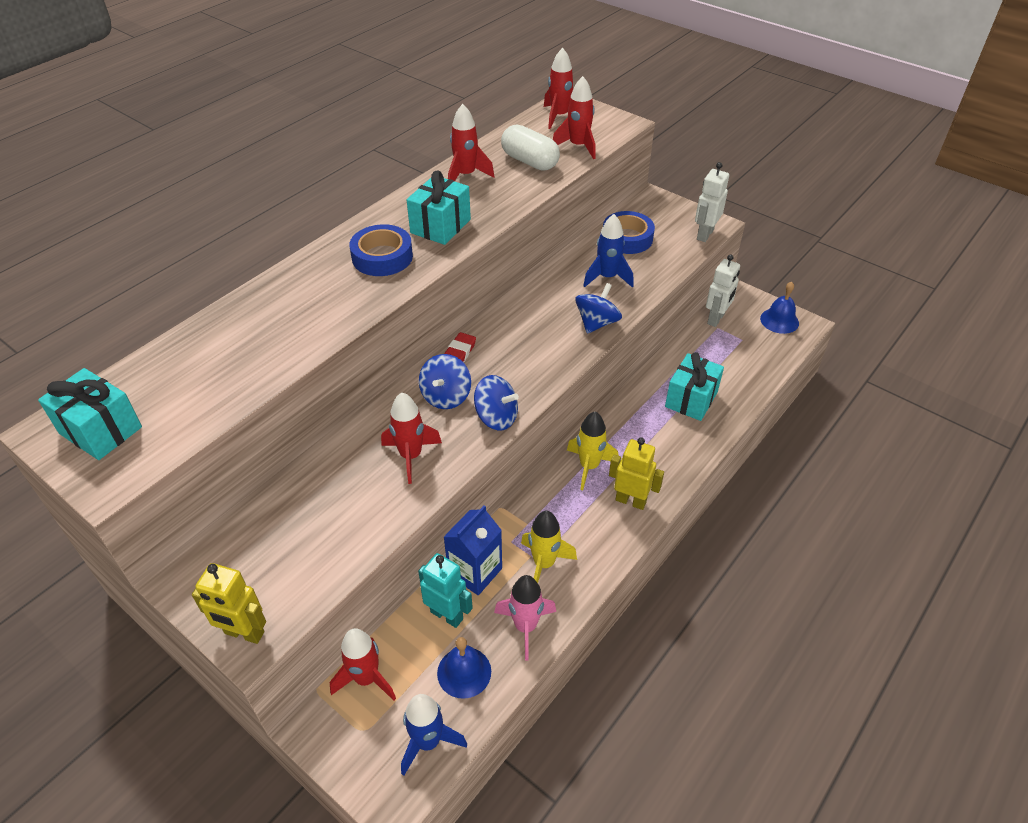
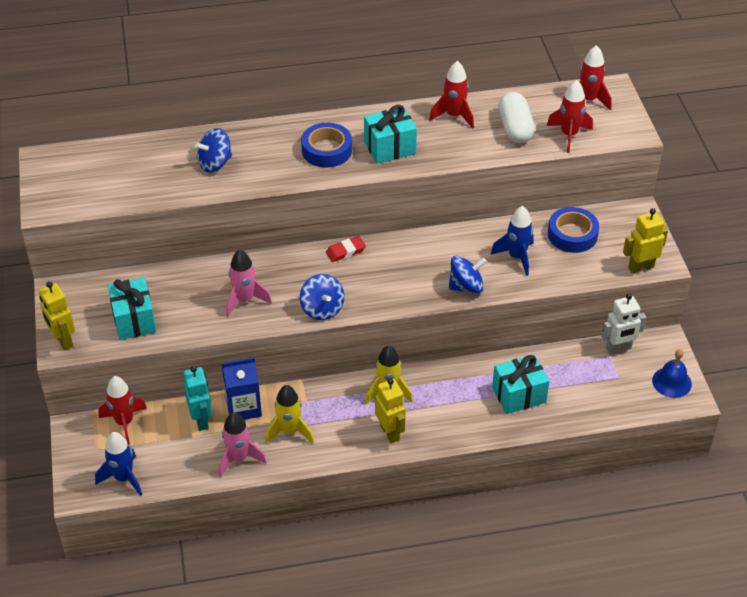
camera: 40 degrees right, 0 degrees up
(100, 430) = (67, 175): turquoise gift -> turquoise gift (134, 320)
(411, 456) = (245, 300): red rocket -> pink rocket
(446, 396) = (306, 275): blue spinning top -> blue spinning top (215, 163)
(464, 672) = (178, 457): blue bell -> none
(704, 234) = (640, 267): white robot -> yellow robot

